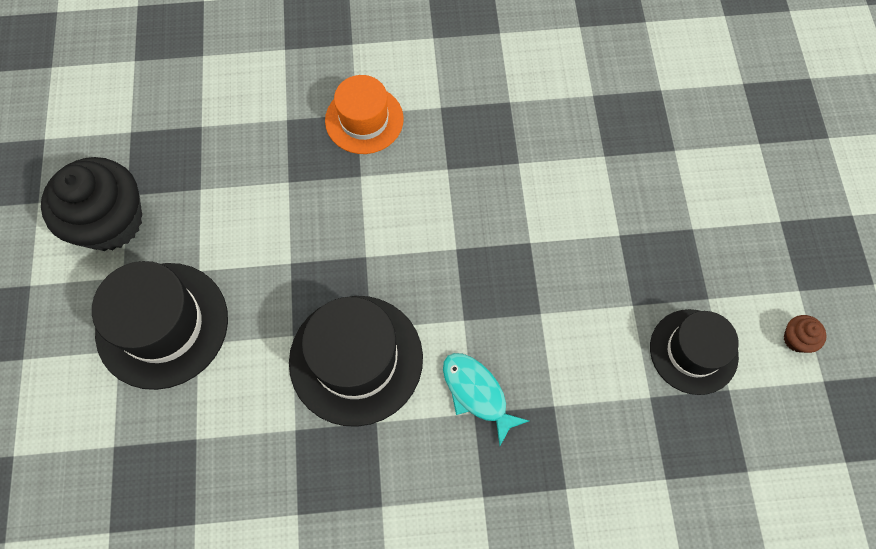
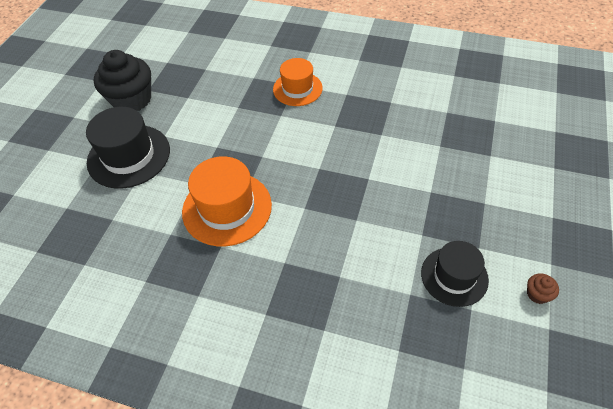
camera: 25 degrees right, 15 degrees down
(356, 359) = (227, 208): black hat -> orange hat
(477, 393) = (292, 252): turquoise fish -> none

